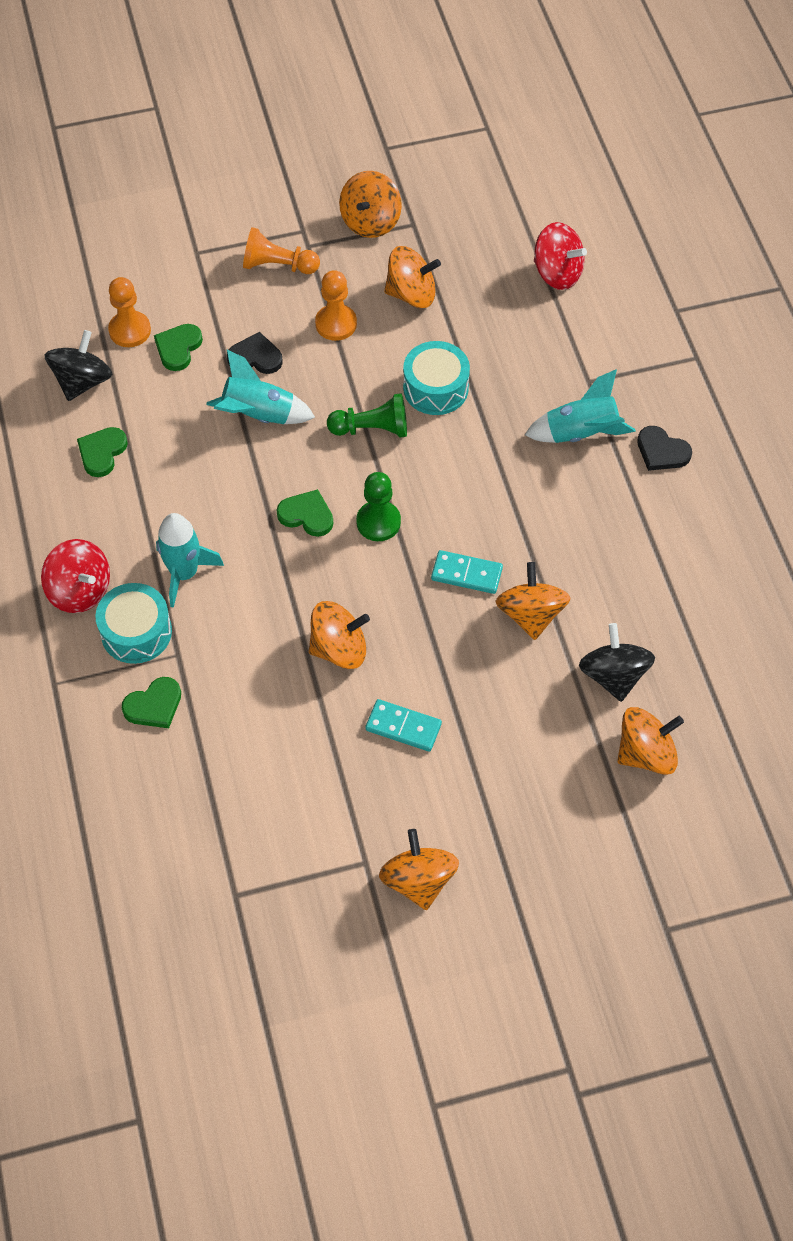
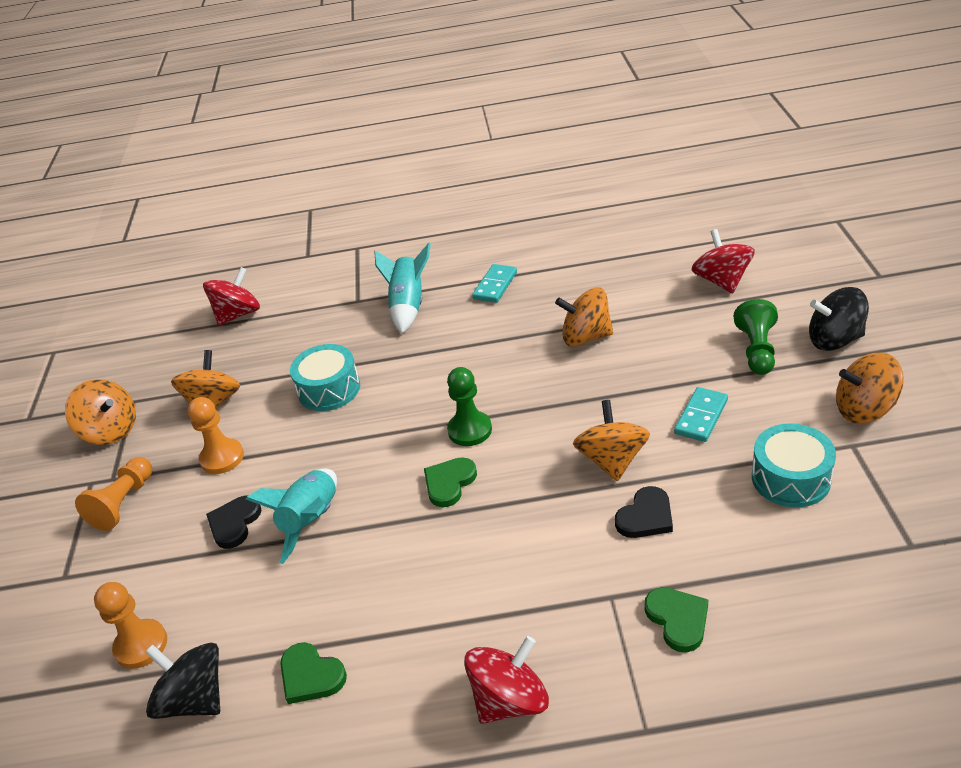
camera: 75 degrees left, 20 degrees down
(136, 632) = (577, 638): turquoise drum -> turquoise drum (790, 478)
(178, 348) = (190, 595): green heart -> none
(184, 573) = (502, 589): turquoise rocket -> none
(372, 429) = (360, 433): green pawn -> green pawn (757, 350)
(466, 574) = (538, 373): turquoise domino -> turquoise domino (495, 285)
(613, 675) = (649, 295): black spinning top -> black spinning top (834, 340)
(646, 753) = (721, 281): orange spinning top -> red spinning top
(661, 451) = (439, 266): black heart -> black heart (646, 516)

